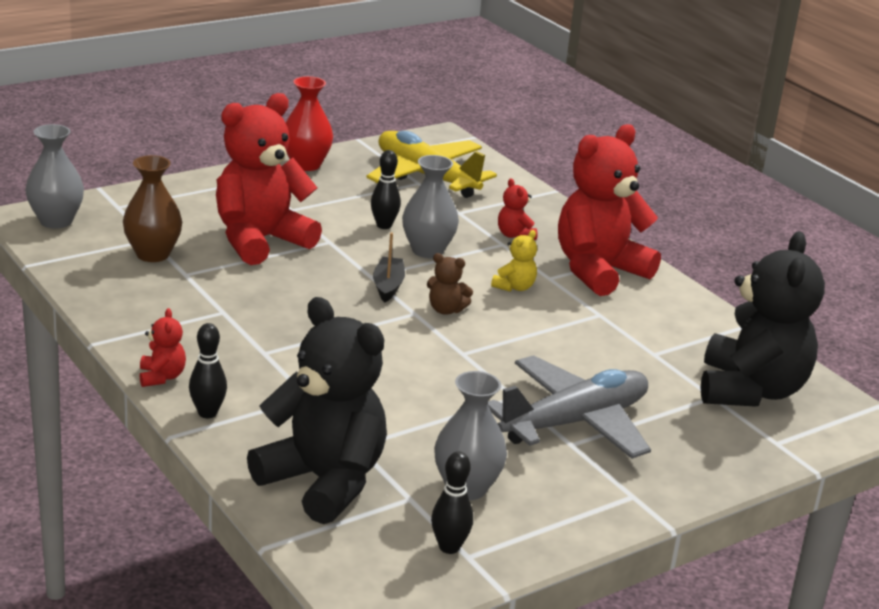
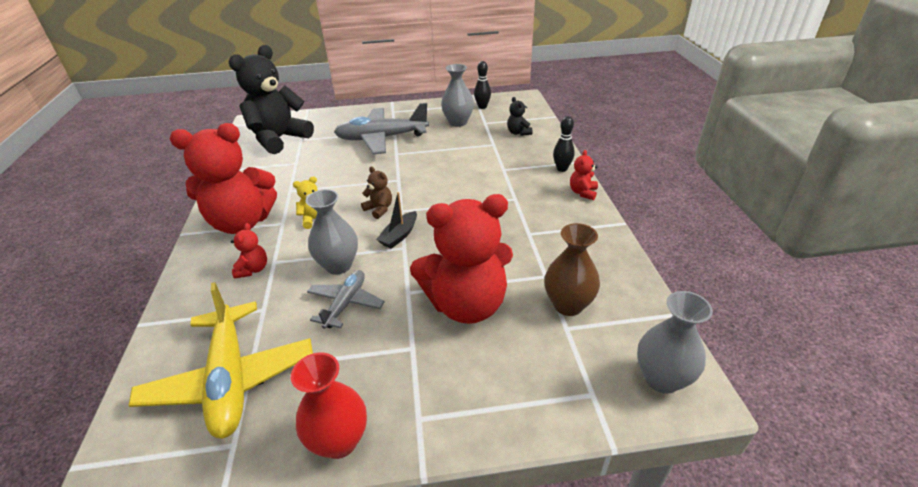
camera: 150 degrees left, 10 degrees up
(323, 482) = (518, 133): black teddy bear -> black teddy bear, size x0.41
(384, 225) = (346, 304): black bowling pin -> grey plane

